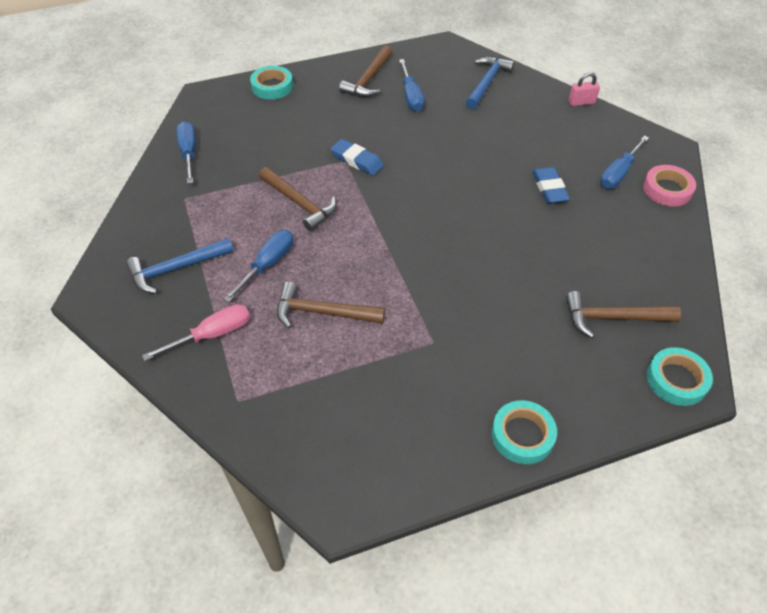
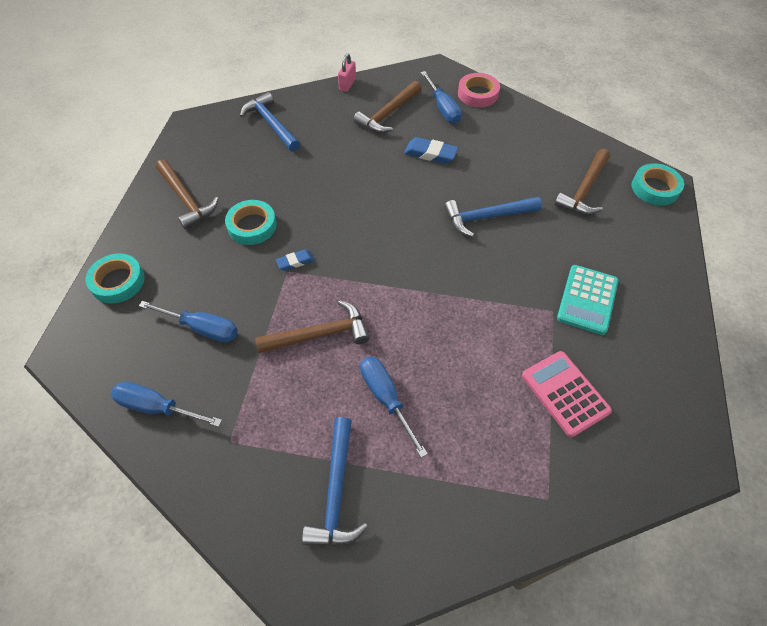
camera: 60 degrees left, 5 degrees up
(213, 334) = (452, 489): pink screwdriver -> none
(323, 312) = (476, 378): brown hammer -> brown hammer (388, 114)
(347, 380) = (565, 393): none -> pink calculator
(357, 160) = (295, 262): blue eraser -> blue eraser, size x0.62
(411, 96) = (241, 181): blue screwdriver -> blue screwdriver (203, 328)
(467, 365) = (587, 300): none -> turquoise calculator
(506, 256) = (487, 217): none -> blue hammer
(522, 435) = (669, 299): turquoise tape -> turquoise tape (252, 226)

